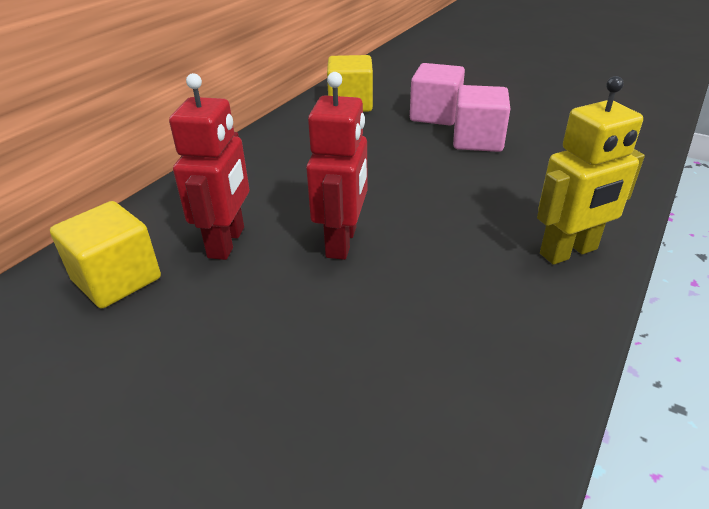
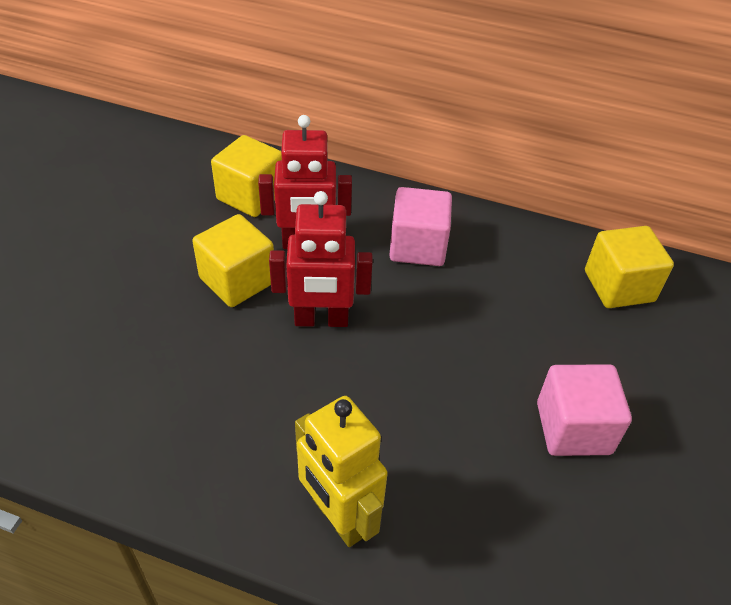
camera: 75 degrees right, 10 degrees up
(260, 298) = (237, 280): none -> yellow cube
(435, 115) = (629, 377): pink cube -> pink cube (418, 246)

